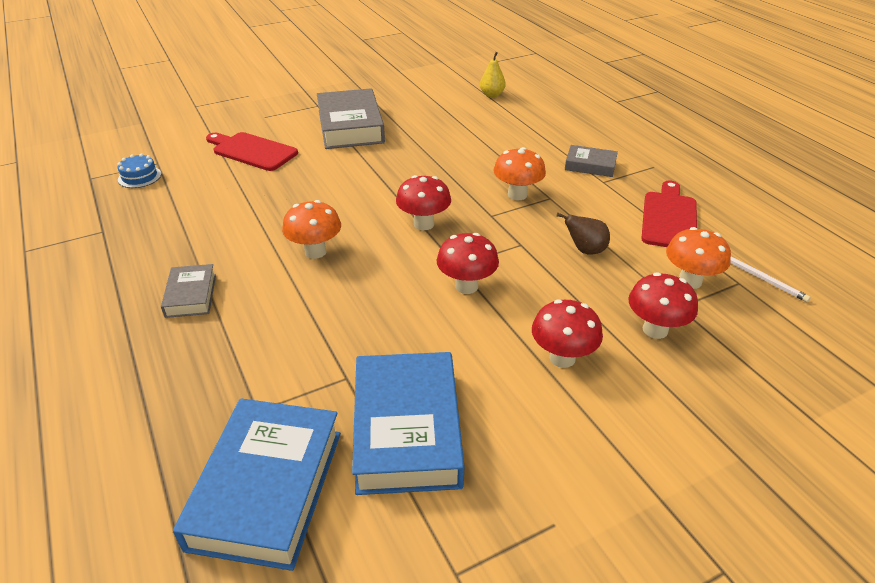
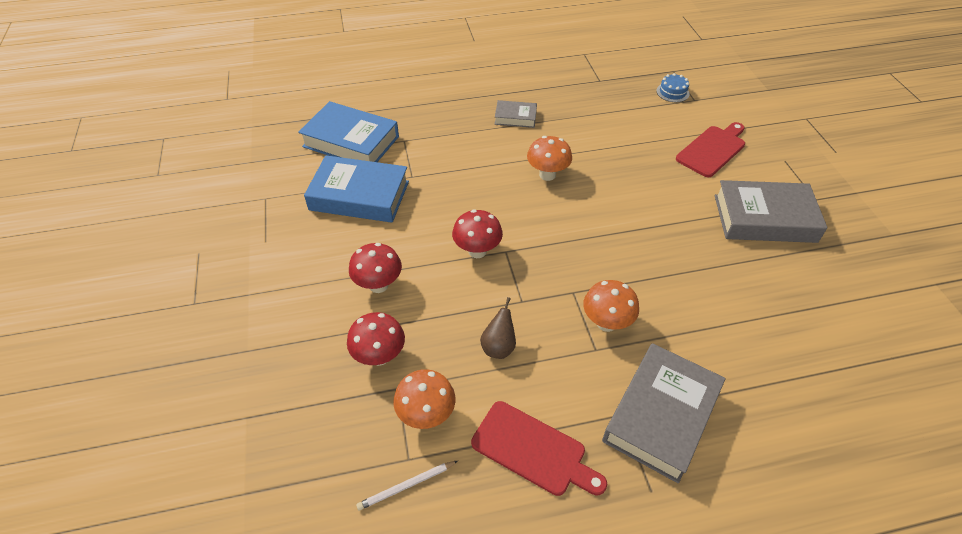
camera: 105 degrees right, 10 degrees up
(423, 224) = (570, 242): red mushroom -> none
(492, 95) = (868, 369): yellow pear -> none
(590, 165) = (661, 415): grey book -> grey book, size x1.92

